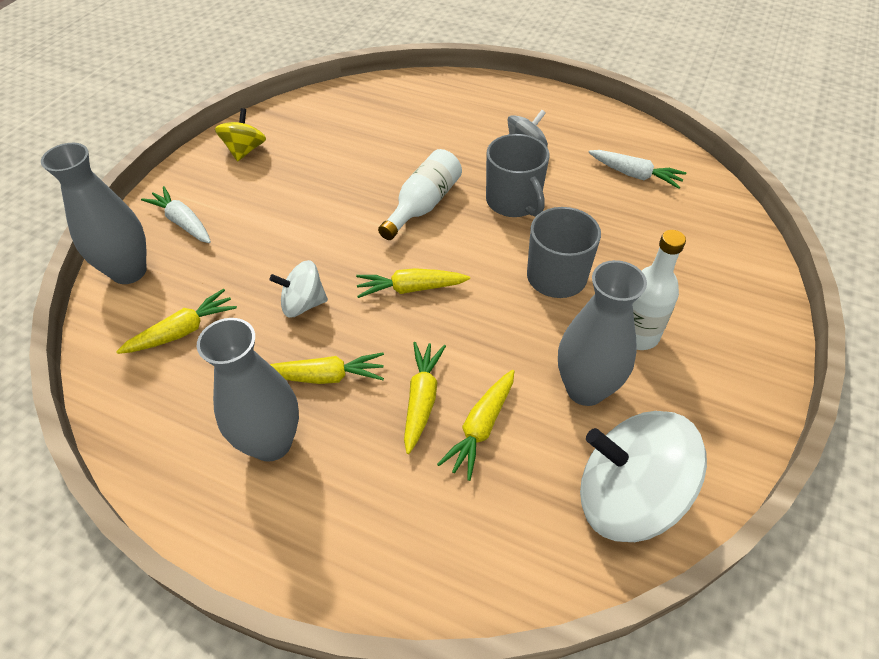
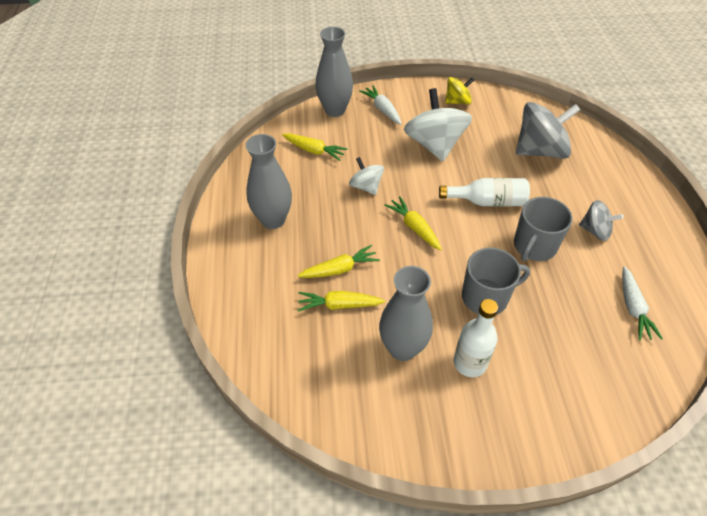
camera: 60 degrees right, 0 degrees up
(183, 222) = (382, 109): white carrot -> white carrot turned 45 degrees counterclockwise
(326, 376) = (326, 220): yellow carrot -> none
(386, 128) = (540, 151): none -> grey spinning top
(627, 497) = (338, 399): white spinning top -> white spinning top (434, 145)

